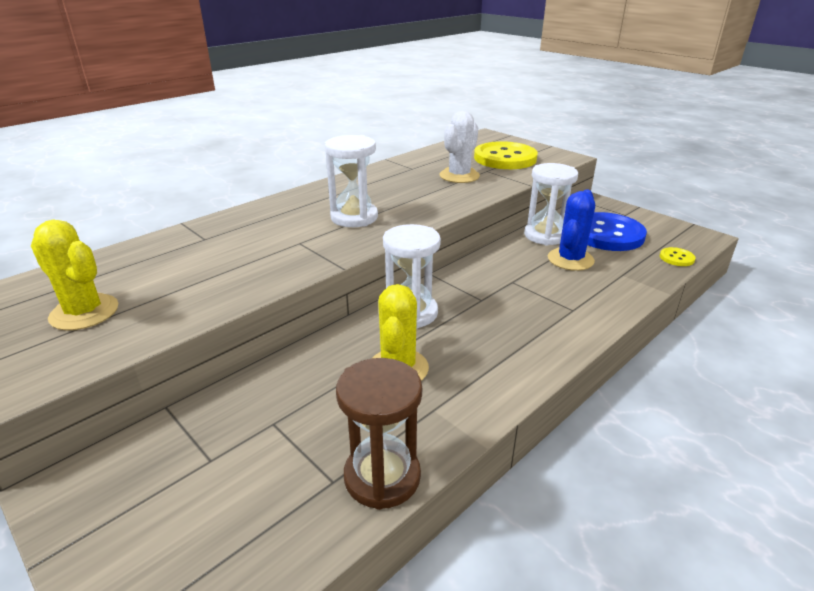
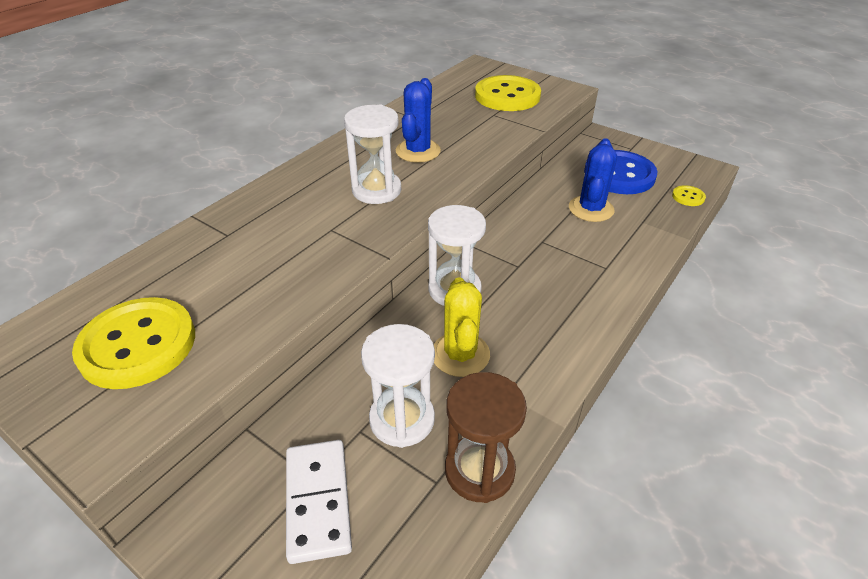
camera: 10 degrees left, 10 degrees up
(84, 312) = (138, 345): yellow cactus -> yellow button
(206, 481) = (318, 501): none -> white domino
(404, 192) = (418, 151): none -> blue cactus
(459, 176) = (467, 124): white cactus -> none
(545, 235) = (560, 182): white hourglass -> white hourglass (402, 419)

